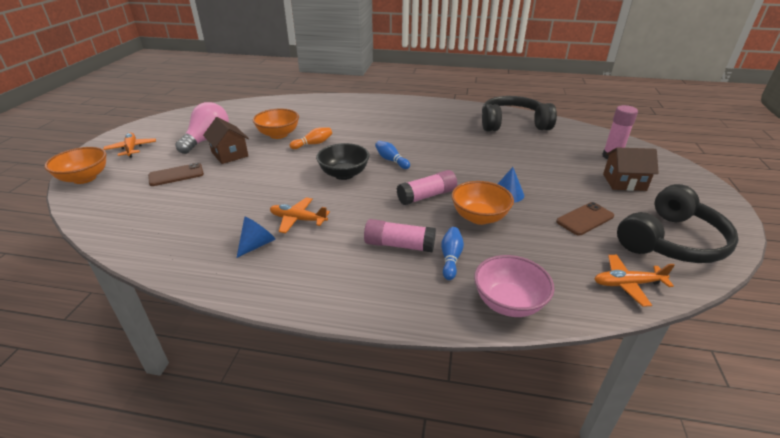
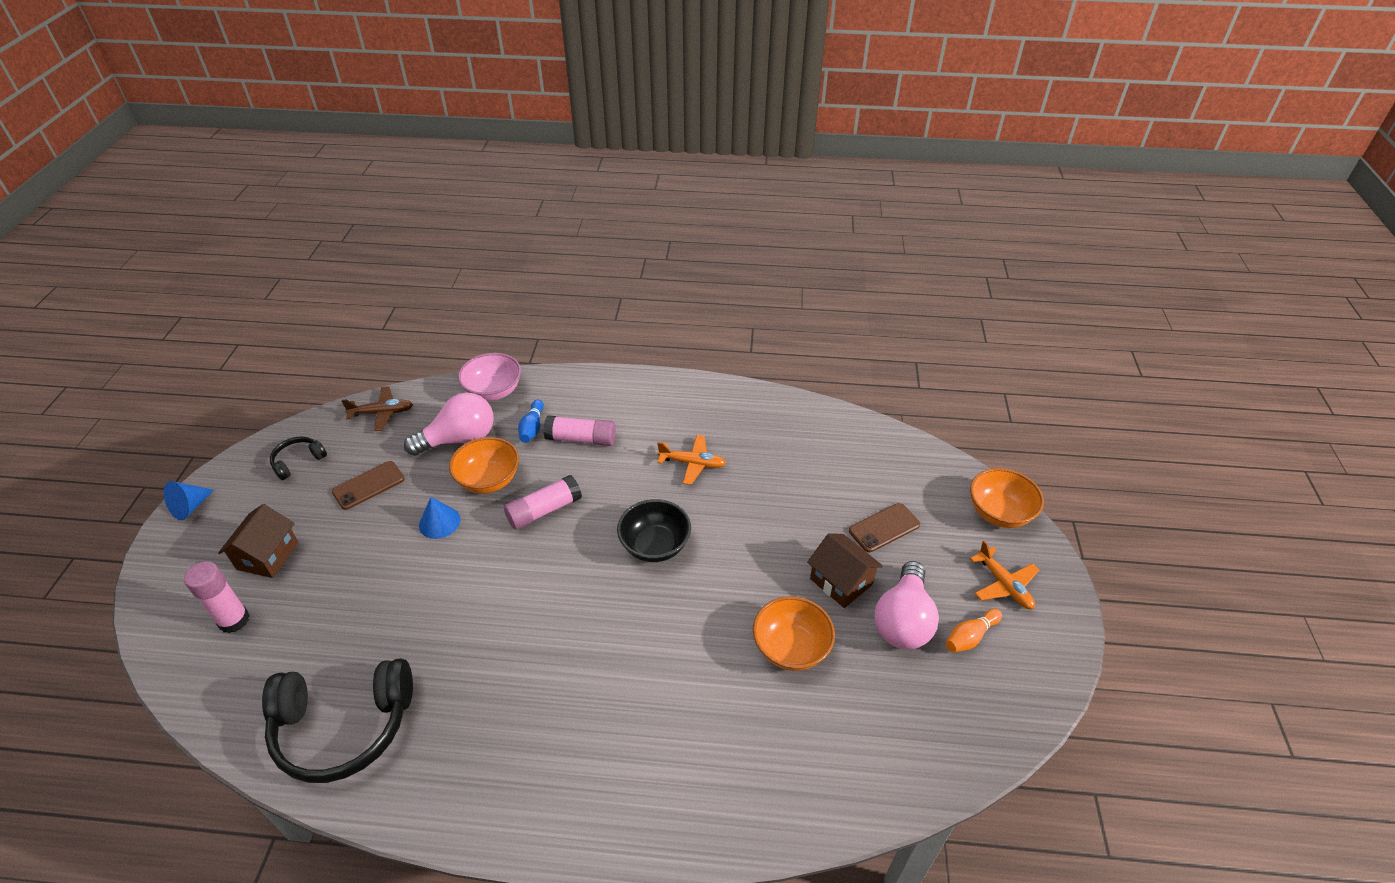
camera: 175 degrees right, 10 degrees up
(257, 244) = (722, 431): blue cone -> blue cone (190, 507)
(313, 144) = (720, 622): orange bowling pin -> orange bowling pin (970, 637)
(391, 160) = (588, 584): blue bowling pin -> none
(523, 252) = (459, 439): none -> pink light bulb
(624, 182) = (268, 555): brown house -> brown house turned 75 degrees counterclockwise
(627, 284) = (382, 413): orange plane -> brown plane
(671, 241) = (298, 461): black headphones -> black headphones, size x0.47

